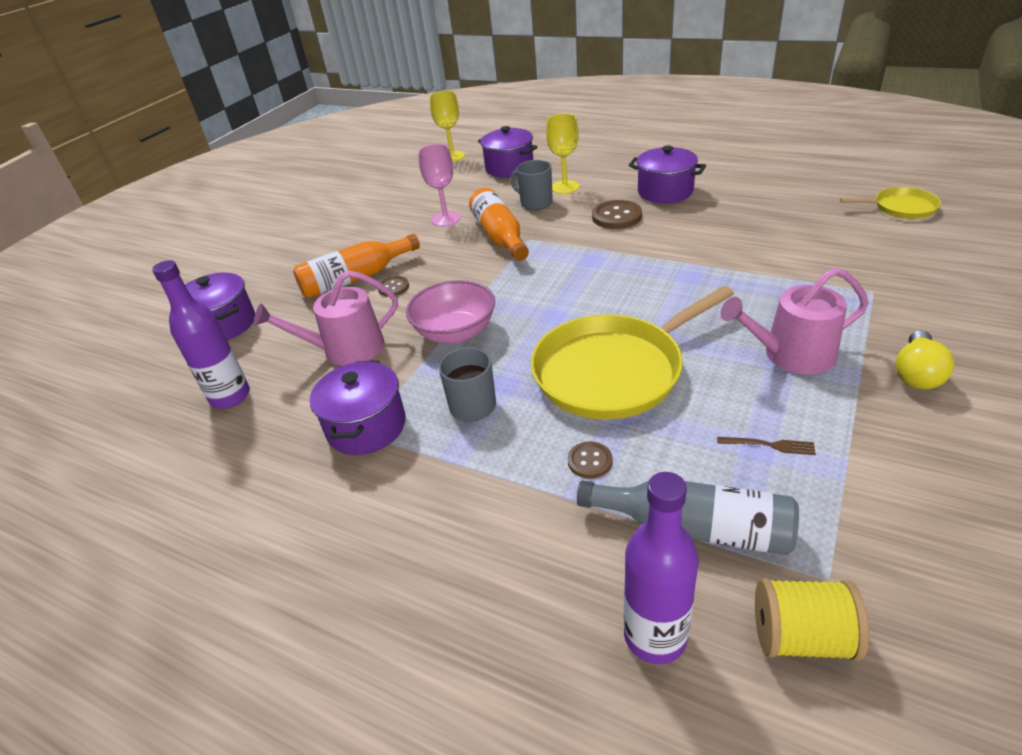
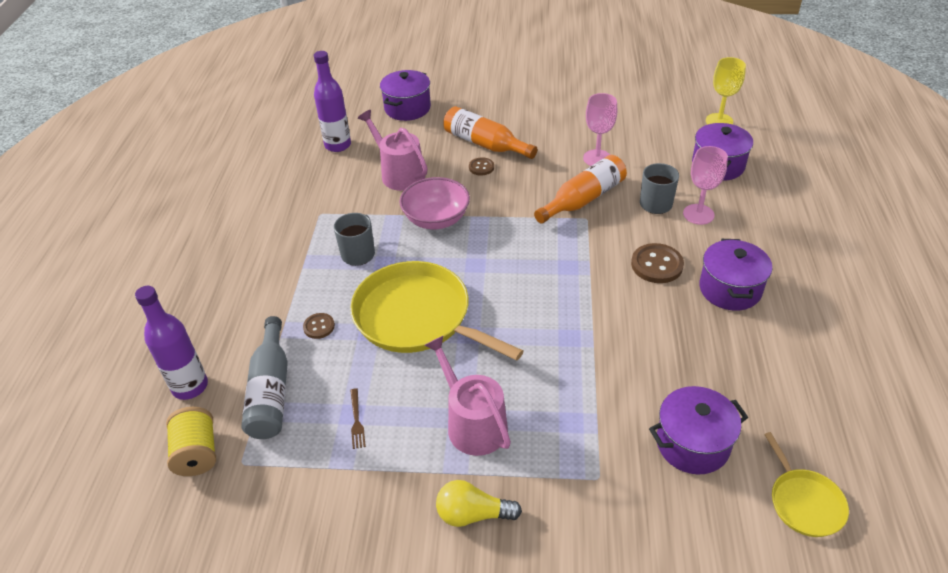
camera: 65 degrees right, 5 degrees up
(366, 427) = (326, 213): purple pot -> purple pot (692, 444)
(565, 187) = (698, 214): yellow goblet -> pink goblet

